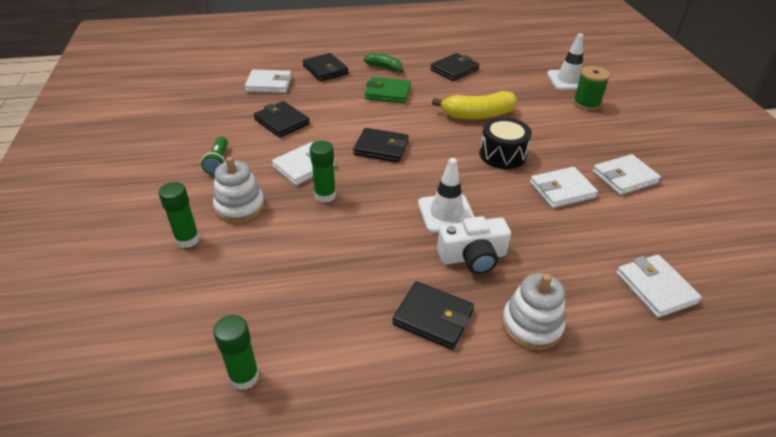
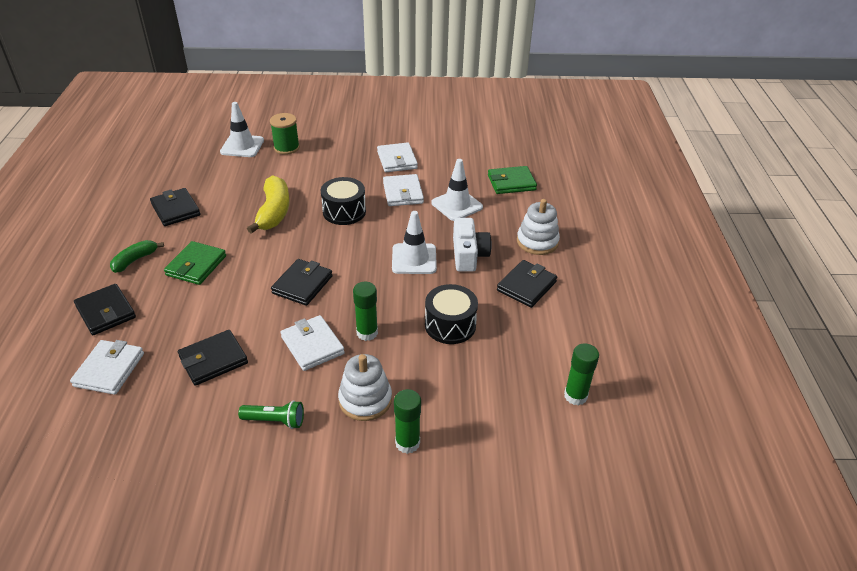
camera: 80 degrees left, 0 degrees up
(325, 70) = (106, 312): black wallet -> black wallet turned 75 degrees clockwise
(347, 253) = (450, 325): none -> black drum
(566, 237) = (457, 205): none -> white traffic cone
(655, 288) = (511, 183): white wallet -> green wallet

